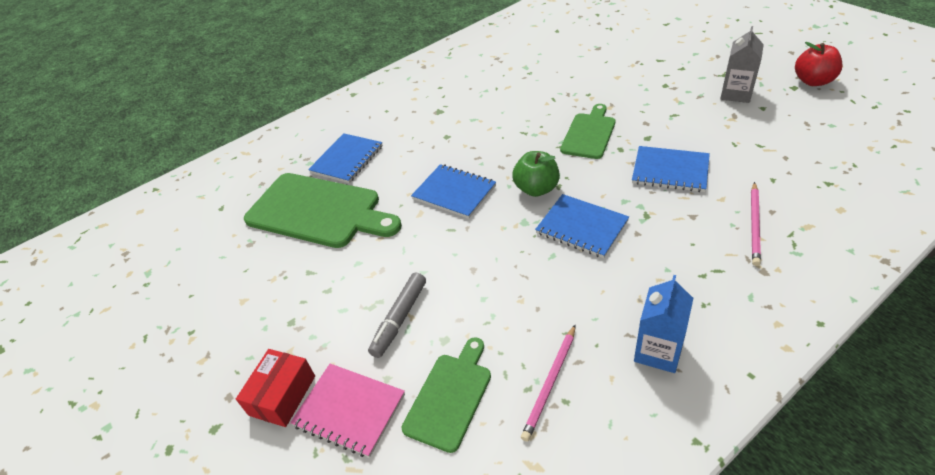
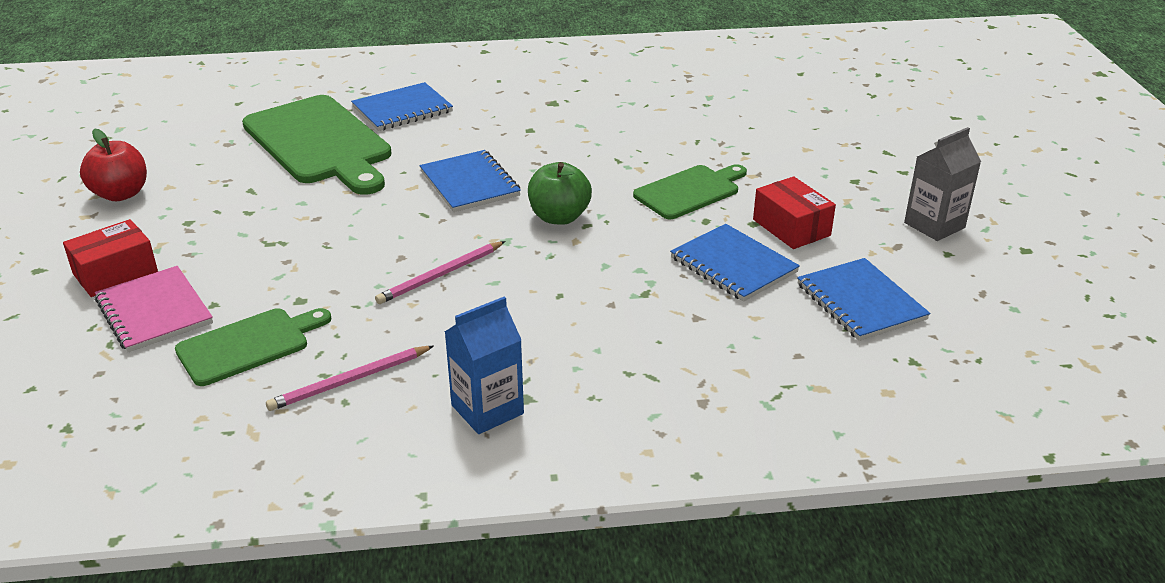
camera: 25 degrees right, 10 degrees down
(400, 319) = (282, 264): grey marker -> none
(582, 227) = (559, 272): blue notebook -> blue notebook (861, 302)
(670, 131) = (791, 227): none -> red box
(754, 225) = (756, 357): pink pencil -> pink pencil (440, 275)
(813, 81) = (1064, 254): red apple -> red apple (121, 194)

